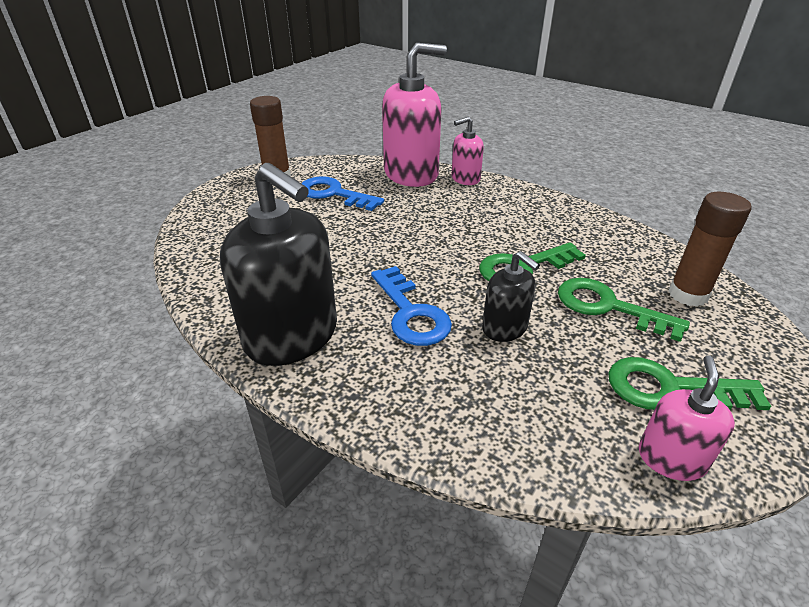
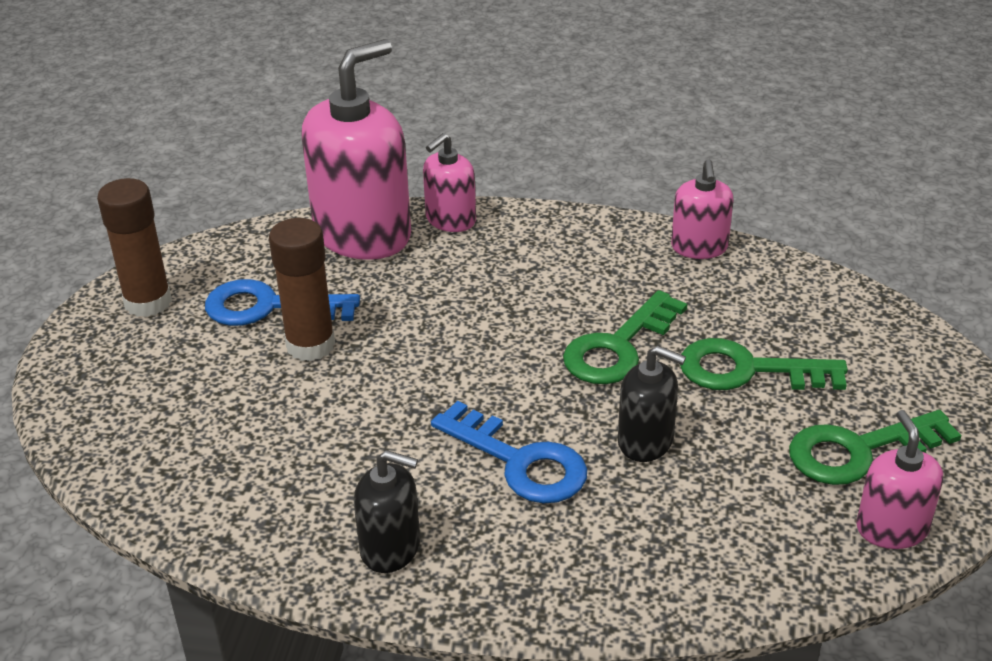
camera: 25 degrees left, 0 degrees up
(292, 336) = (390, 548): black soap dispenser -> black soap dispenser, size x0.51
(615, 228) = (699, 247): none -> pink soap dispenser
(688, 294) = (827, 322): brown glue stick -> brown glue stick (310, 345)

